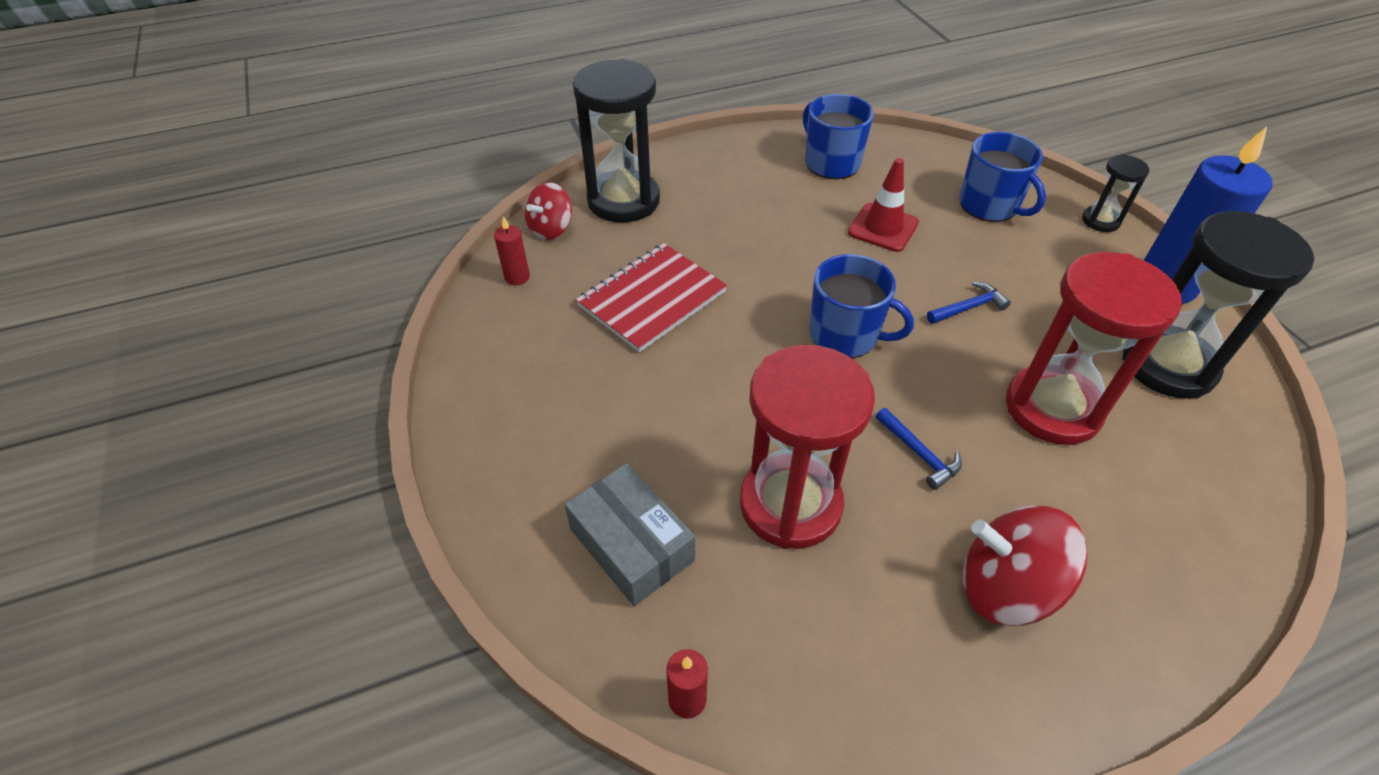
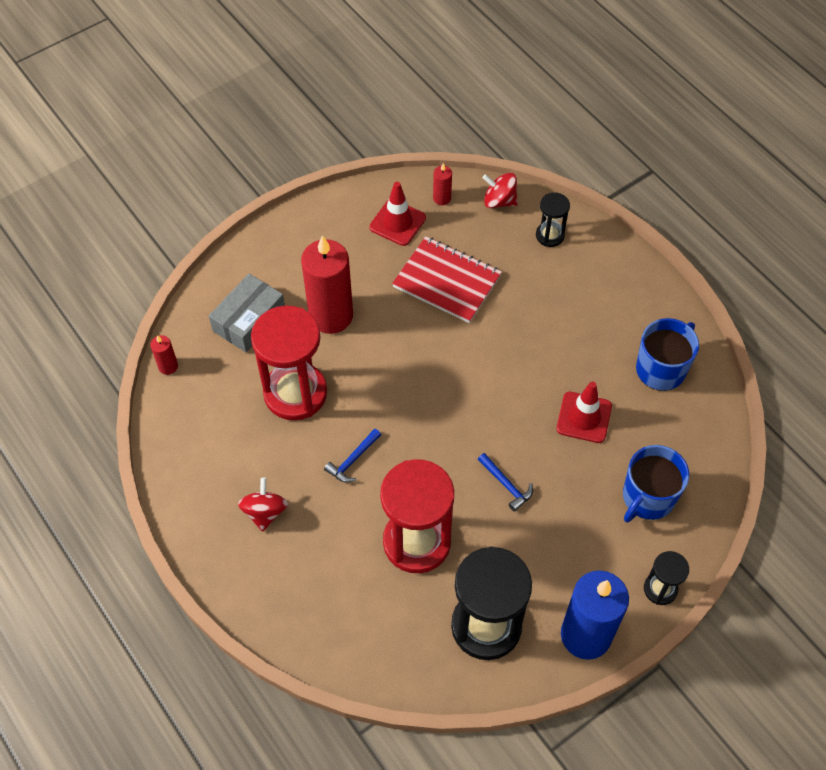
camera: 75 degrees right, 10 degrees up
(533, 327) = (397, 223): none -> red traffic cone
(623, 200) = (550, 235): black hourglass -> black hourglass, size x0.49
(662, 432) = (331, 316): none -> red candle
(845, 335) = (449, 405): blue mug -> none
(1005, 587) = (265, 512): red spinning top -> red spinning top, size x0.64

